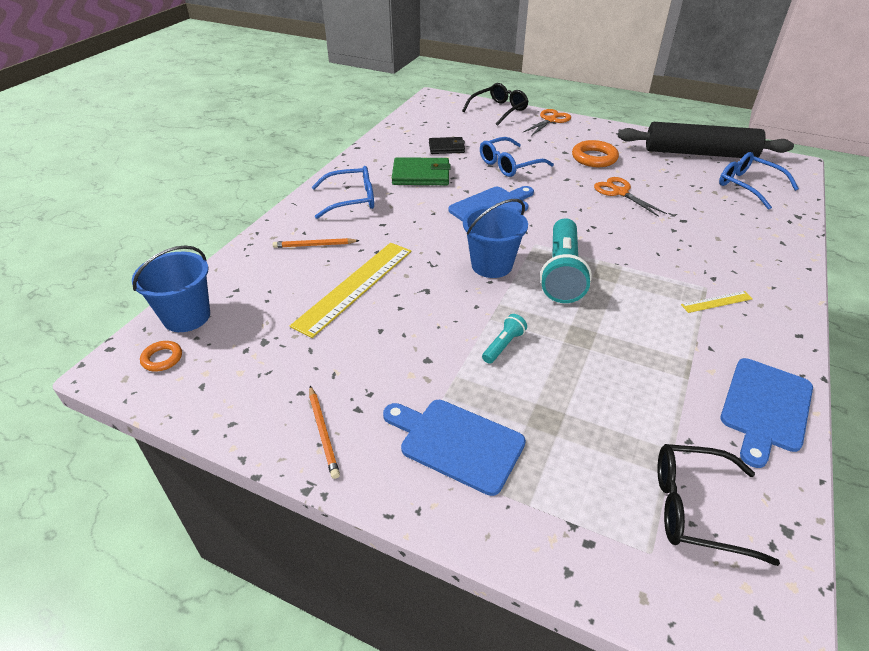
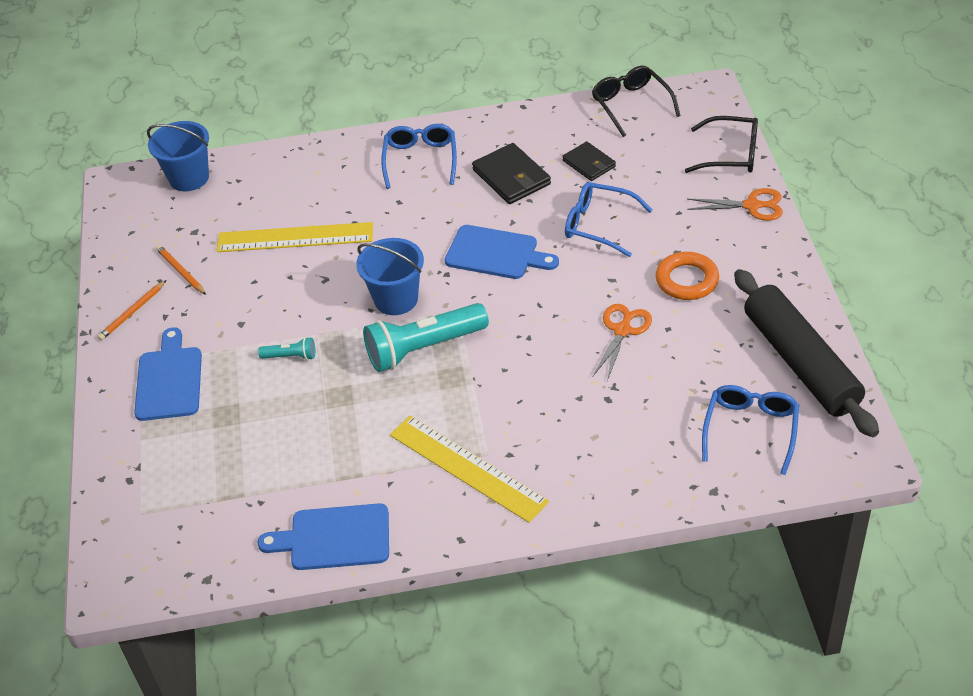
camera: 60 degrees right, 5 degrees up
(162, 358) = (141, 197): orange ring -> none
(314, 245) = (330, 183): orange pencil -> orange pencil (181, 271)
(351, 200) = (420, 160): blue glasses -> blue glasses turned 135 degrees counterclockwise
(421, 175) = (511, 177): green wallet -> black wallet
(696, 508) = (195, 525): black glasses -> black glasses (631, 105)
(716, 302) = (467, 467): yellow ruler -> yellow ruler, size x2.21

